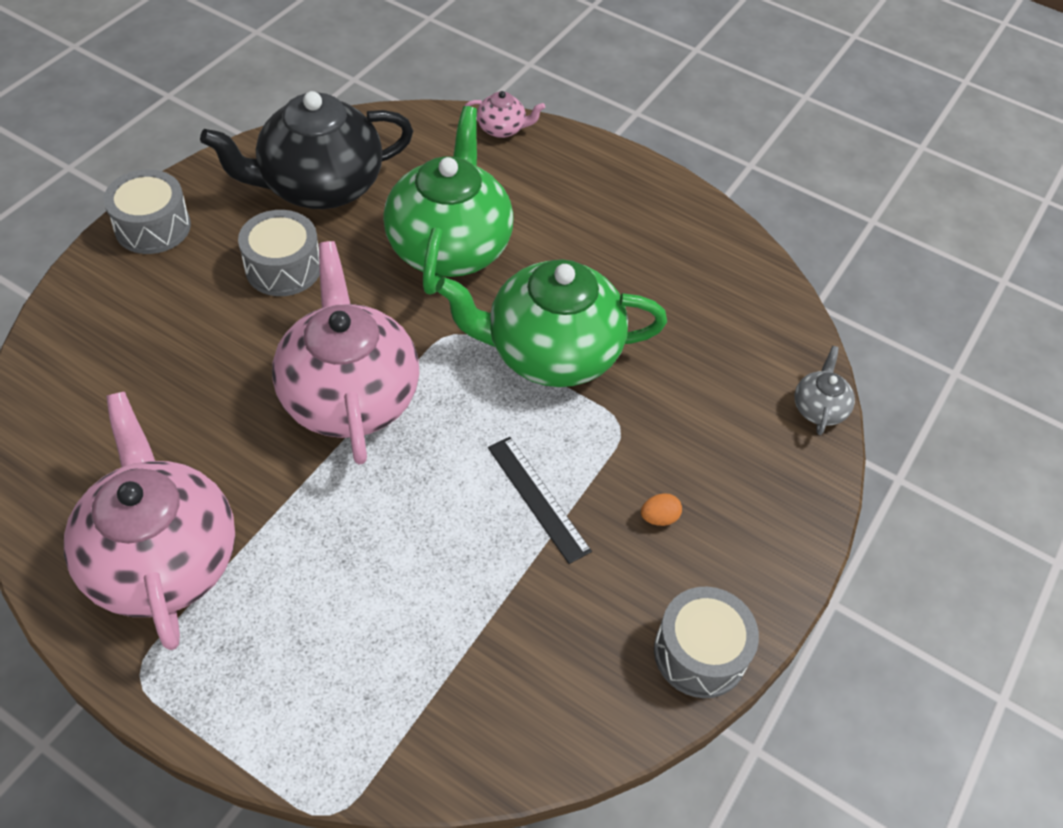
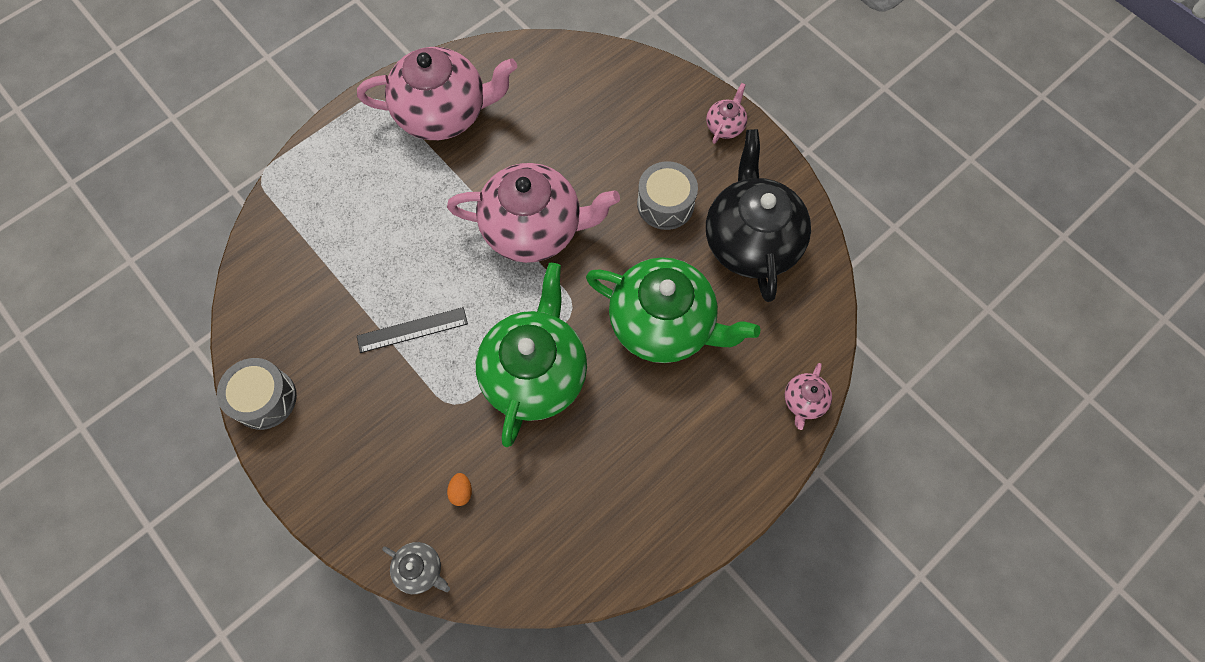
camera: 110 degrees right, 15 degrees up
(153, 227) = (725, 126): grey drum -> pink teapot
(659, 518) = (369, 406): orange egg -> orange egg (461, 491)

